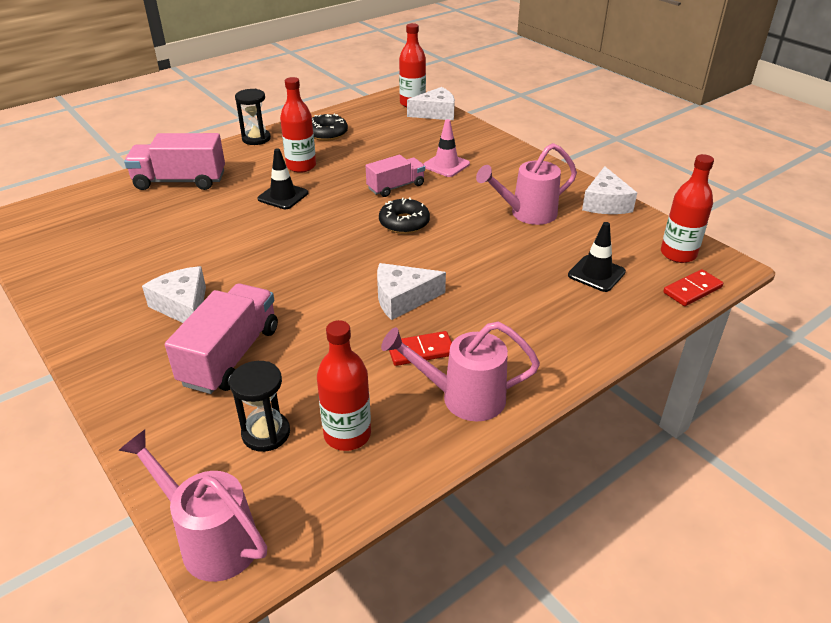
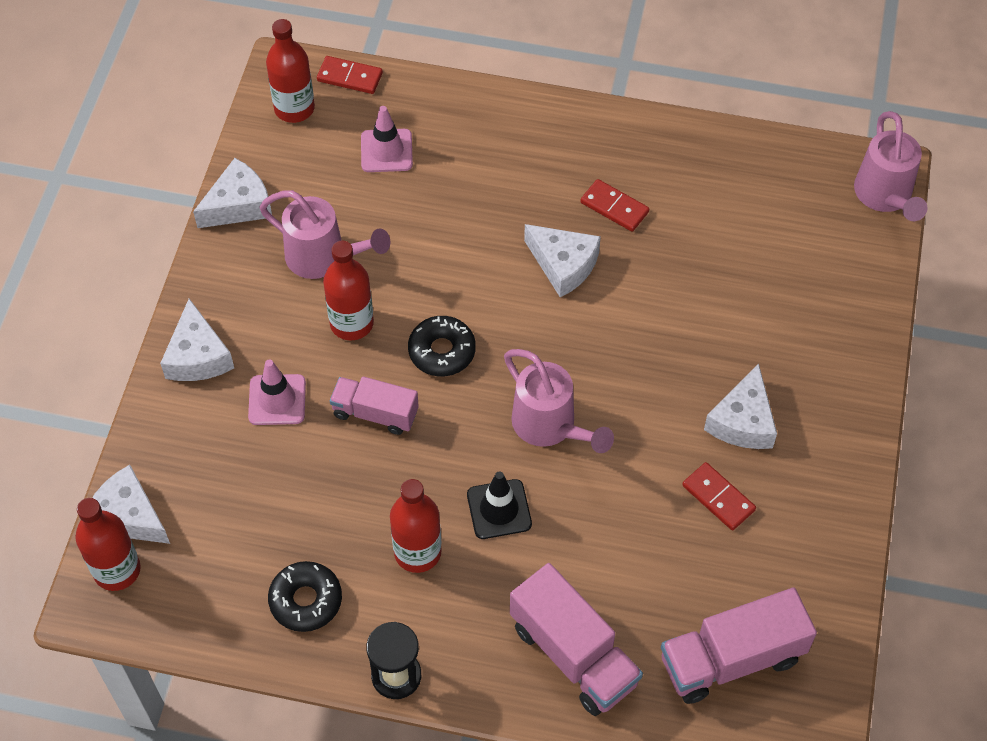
camera: 130 degrees left, 20 degrees up
(162, 267) = (718, 498): none -> red domino
(230, 356) = (753, 327): pink truck -> pink truck (731, 659)
(266, 433) = (790, 237): black hourglass -> none
(347, 435) = (740, 191): red bottle -> red bottle (351, 323)
(464, 397) = (635, 150): pink watering can -> pink watering can (549, 426)
(505, 155) = (198, 356): none -> white cheese
(596, 274) = (386, 151): black traffic cone -> pink traffic cone

